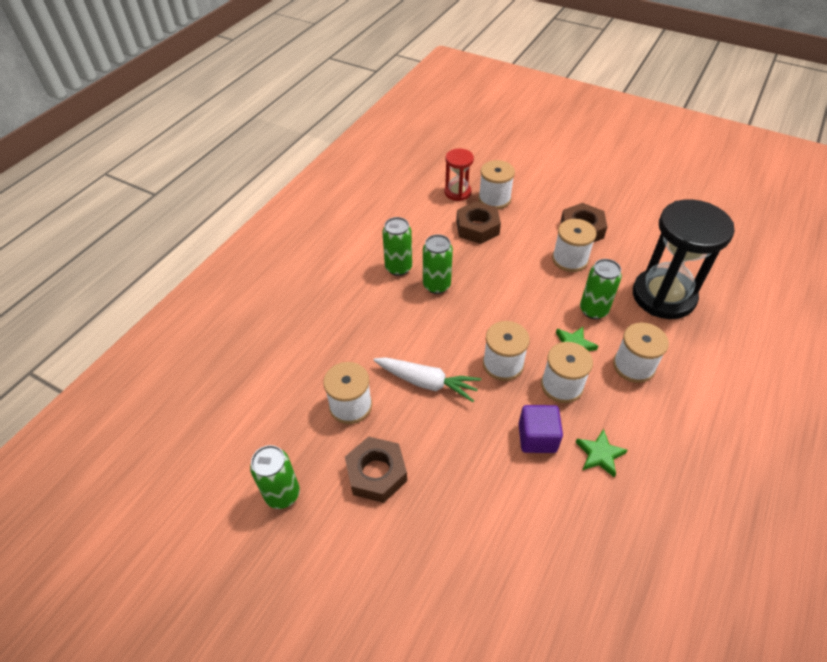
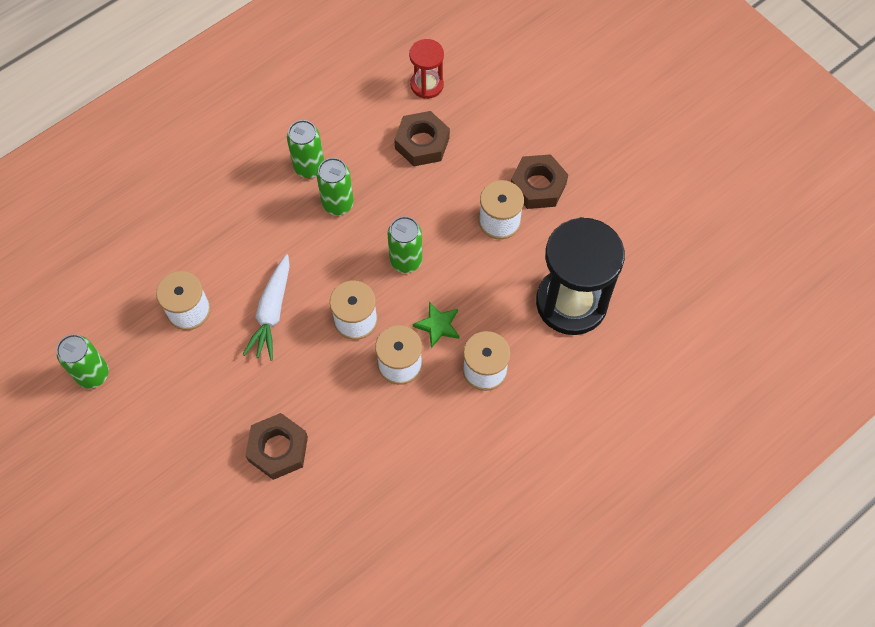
camera: 20 degrees right, 15 degrees up
(376, 473) = (182, 386): brown nut -> brown nut (278, 449)
(427, 382) = (272, 313): white carrot -> white carrot turned 60 degrees clockwise
(494, 199) = (464, 109): white spool -> none
(537, 438) = (344, 407): purple cube -> none
(593, 310) = (484, 292): green can -> green can (406, 260)
(599, 454) = (392, 445): green star -> none

